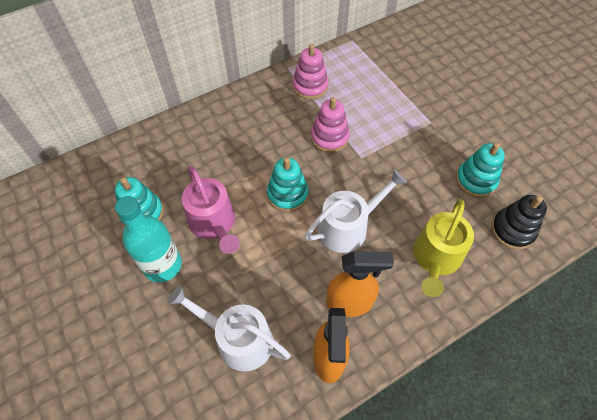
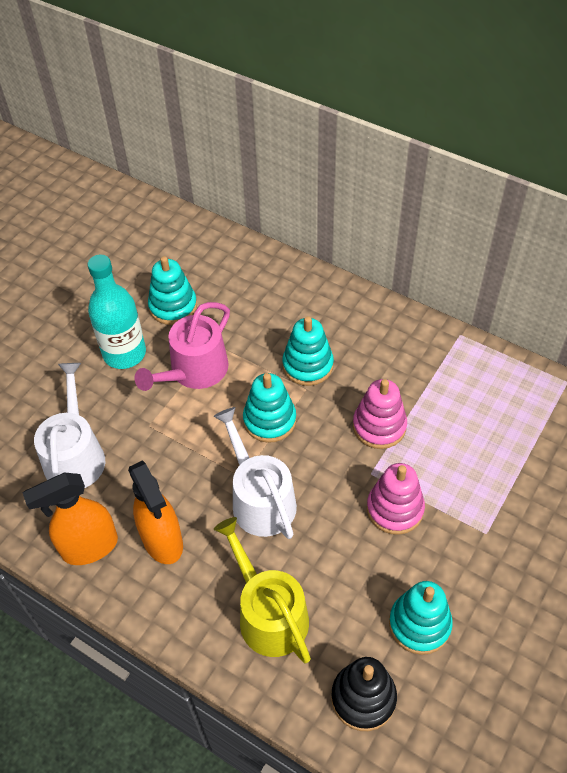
camera: 65 degrees right, 5 degrees down
(257, 153) = (307, 365): none -> turquoise stacking toy
(310, 86) = (447, 371): pink stacking toy -> pink stacking toy (395, 509)
(348, 227) = (260, 499): white watering can -> white watering can turned 150 degrees counterclockwise
(436, 258) = (268, 614): yellow watering can -> yellow watering can turned 60 degrees clockwise

